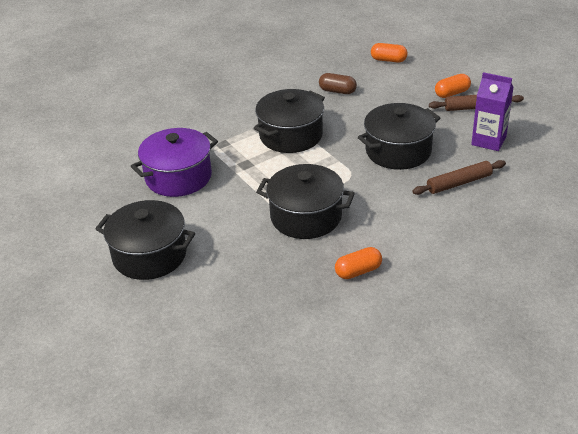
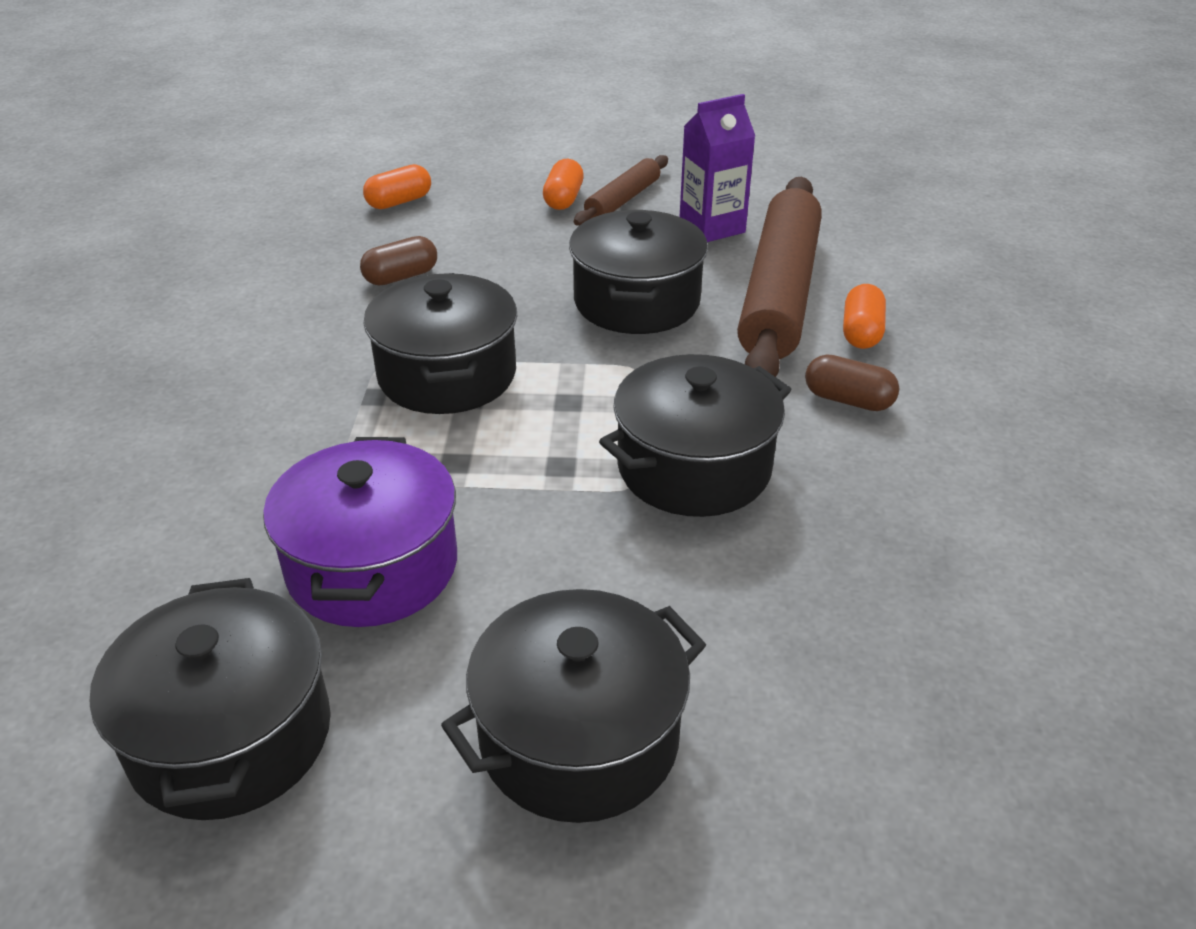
camera: 55 degrees left, 0 degrees up
(90, 192) = (231, 736): none -> black pot
(358, 271) = (899, 483): orange capsule -> orange capsule (861, 332)
(400, 235) = (848, 400): none -> brown capsule
(459, 183) = (779, 293): brown rolling pin -> brown rolling pin, size x2.02

